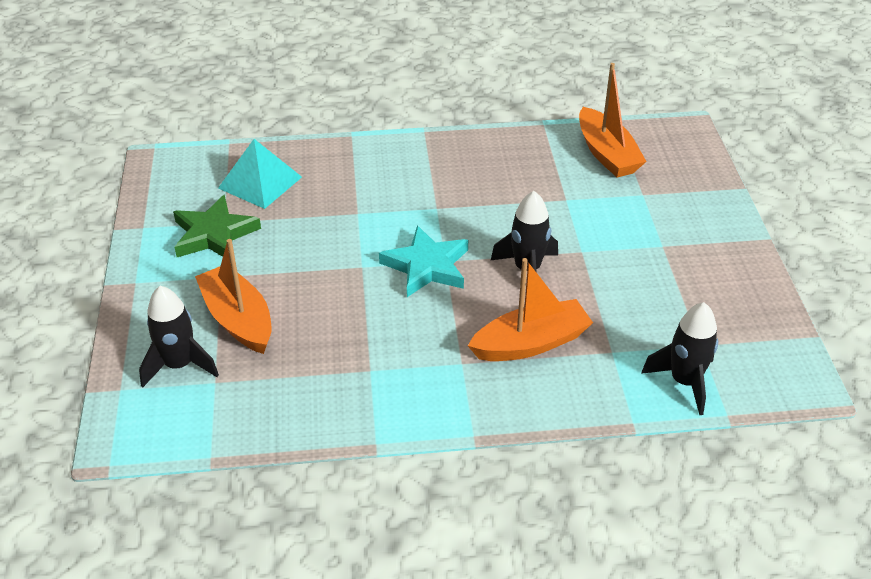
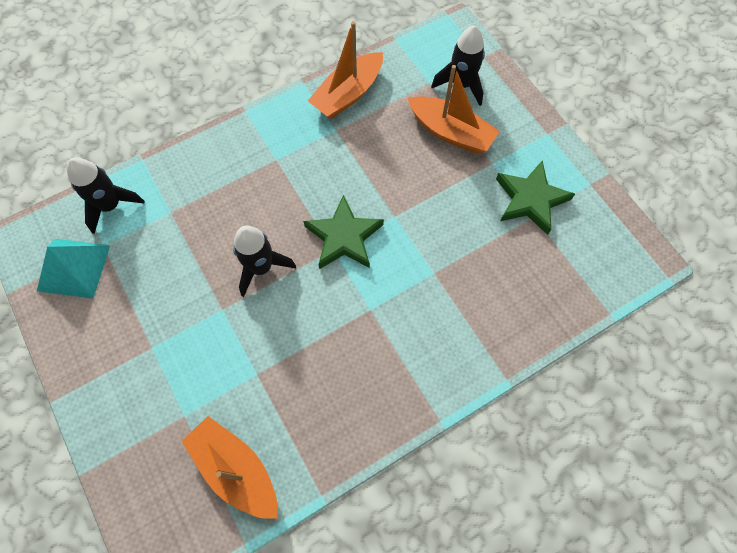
camera: 155 degrees right, 25 degrees up
(260, 182) = (541, 274): turquoise pyramid -> turquoise pyramid (73, 268)
(427, 266) = (344, 237): turquoise star -> green star
(530, 343) = (233, 195): orange boat -> orange boat (348, 94)

